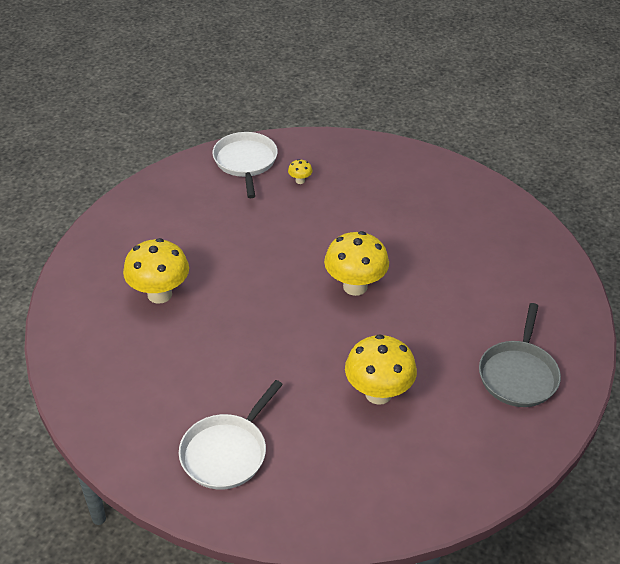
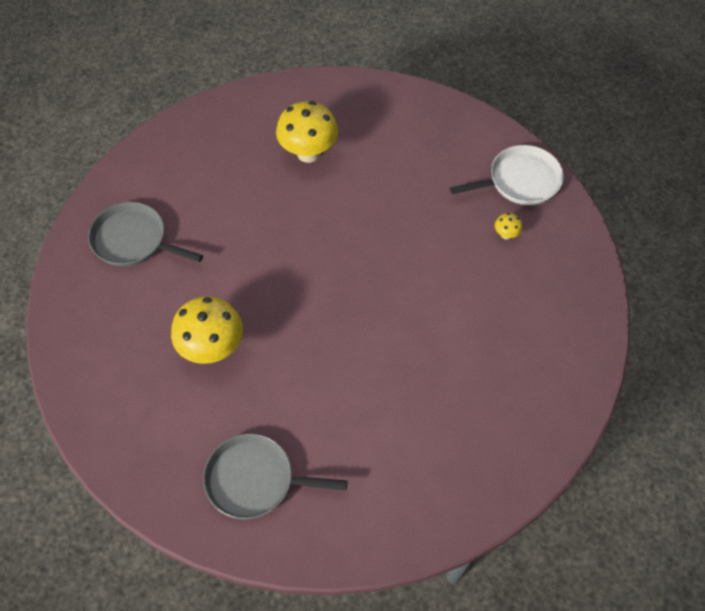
camera: 80 degrees right, 15 degrees up
(226, 452) = (133, 240): white pan -> grey pan
(355, 286) = (353, 309): yellow mushroom -> none

